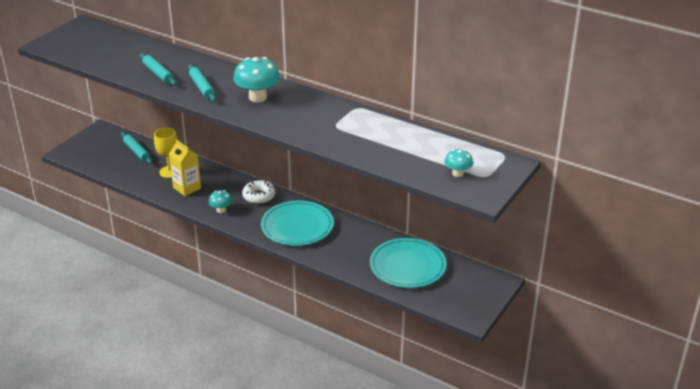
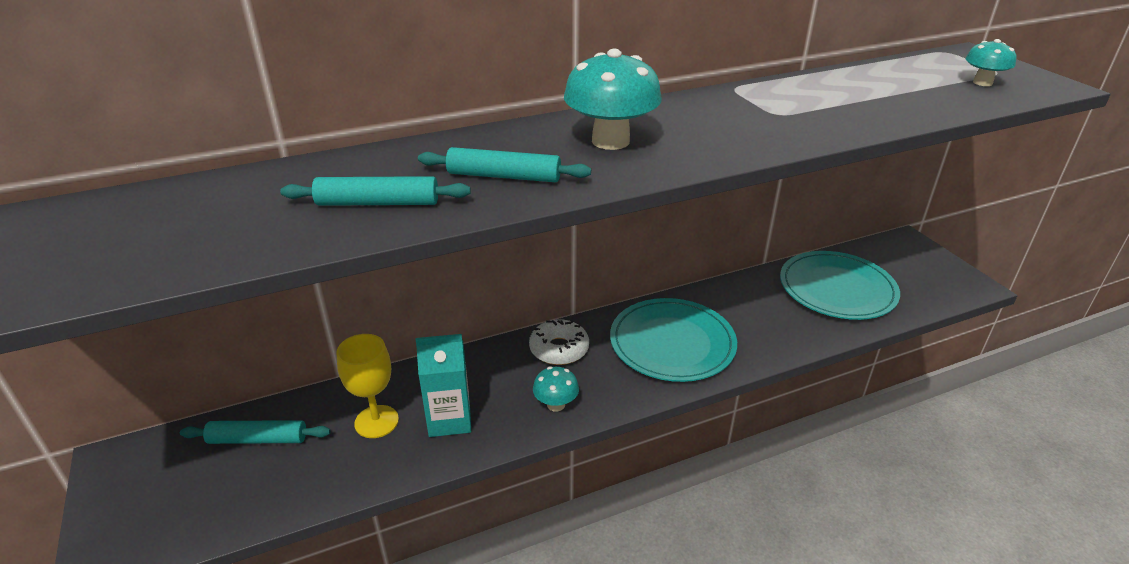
camera: 55 degrees left, 0 degrees up
(187, 188) = (449, 419): yellow carton -> turquoise carton

